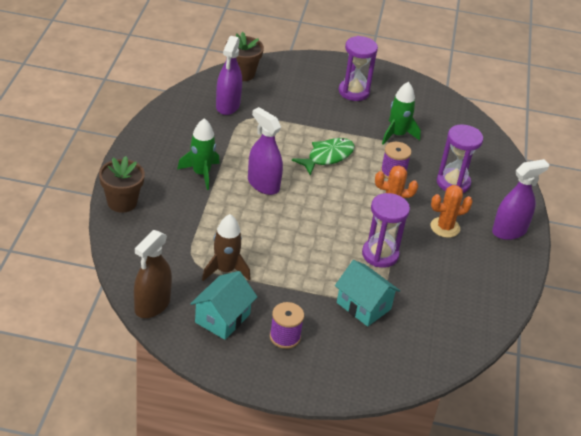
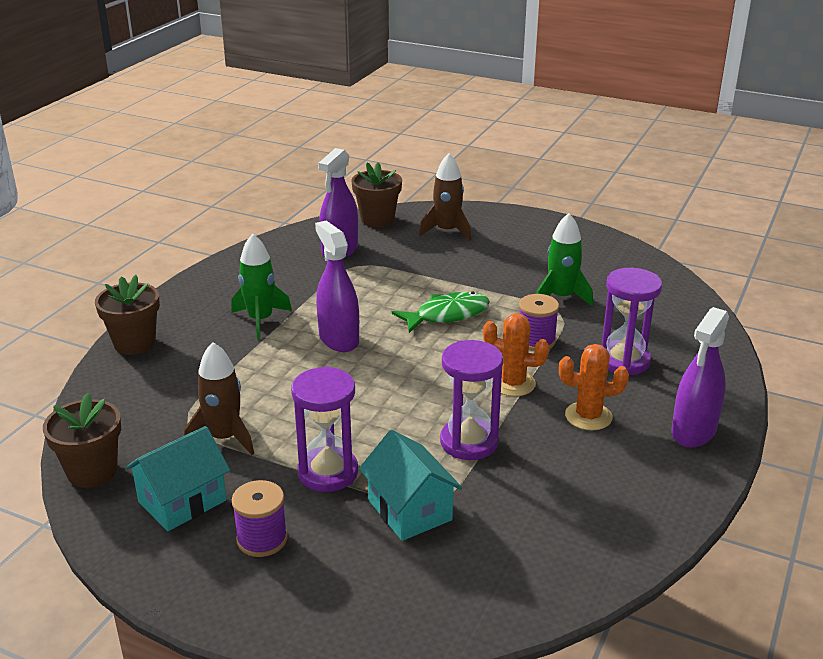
camera: 20 degrees right, 10 degrees down
(152, 305) = (92, 471): brown spray bottle -> brown flower pot
(297, 81) = (447, 231): none -> brown rocket
(354, 92) = (519, 247): purple hourglass -> purple hourglass (328, 472)
(509, 231) = (693, 431): purple spray bottle -> purple spray bottle turned 135 degrees clockwise

